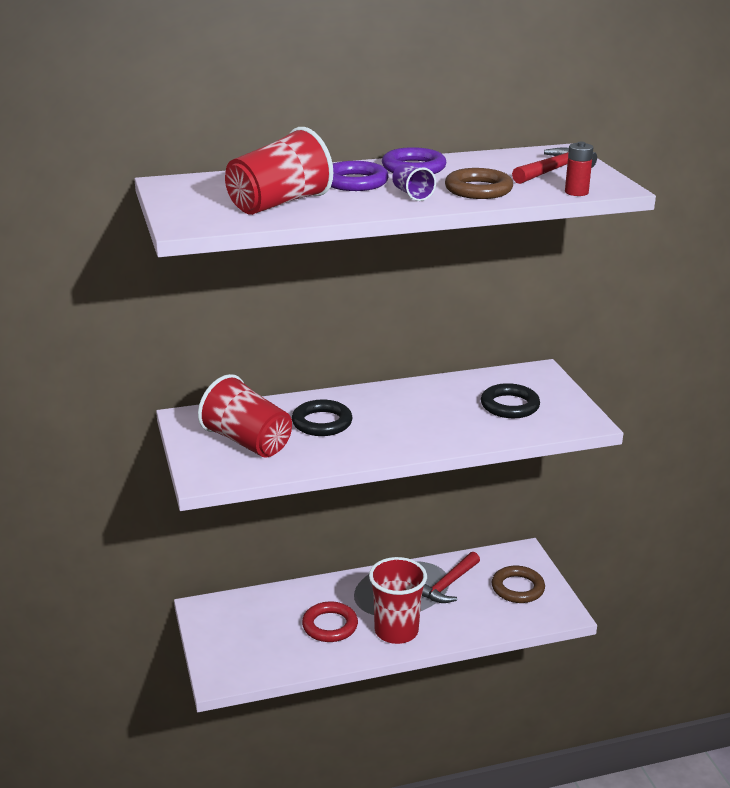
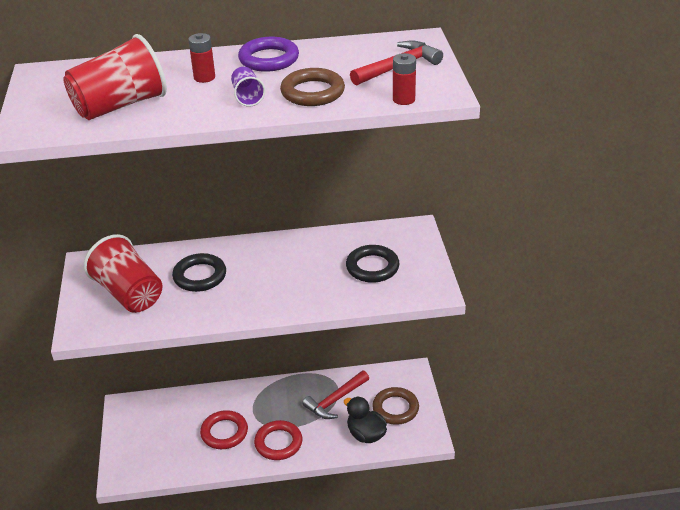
camera: 10 degrees right, 10 degrees up
(355, 182) = (204, 77): purple ring -> red battery
(396, 631) = (278, 443): red cup -> red ring
(493, 615) = (366, 434): none -> black duck

